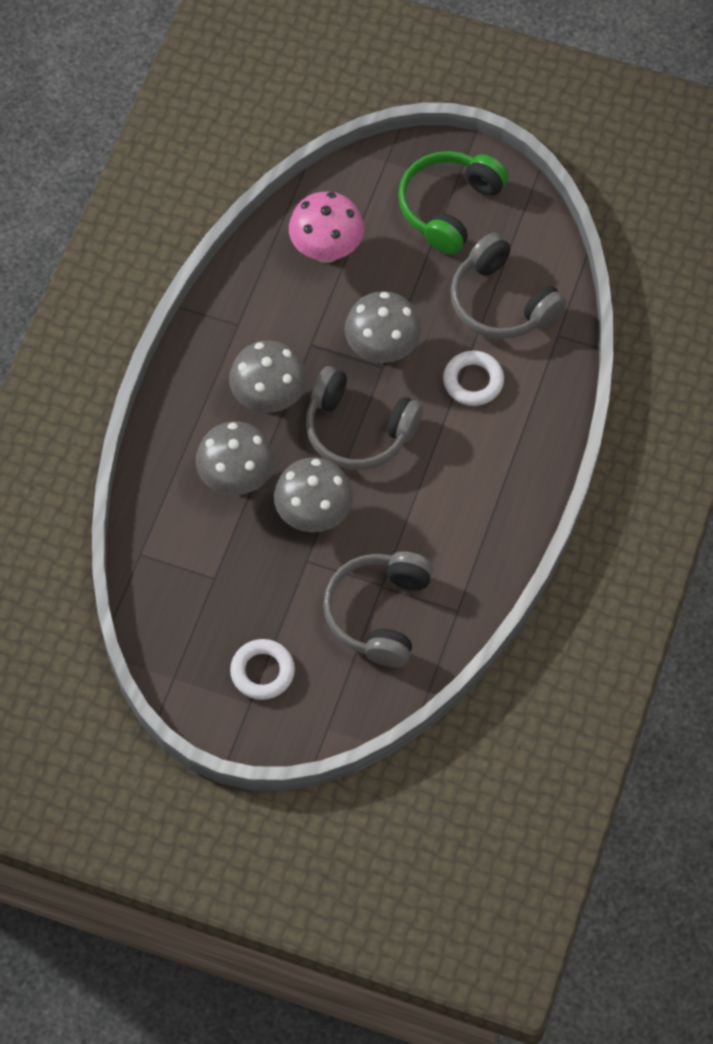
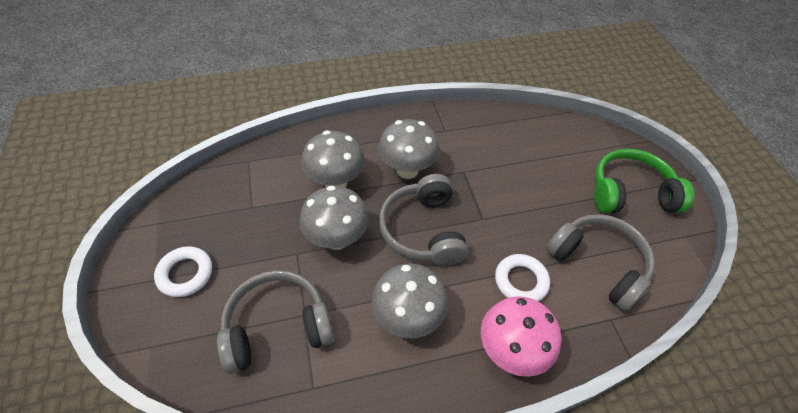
camera: 55 degrees right, 10 degrees down
(326, 250) = (534, 146): pink mushroom -> pink mushroom (510, 351)
(382, 350) = (494, 211): grey mushroom -> grey mushroom (407, 317)
(502, 302) = (598, 264): grey headphones -> grey headphones turned 120 degrees clockwise

